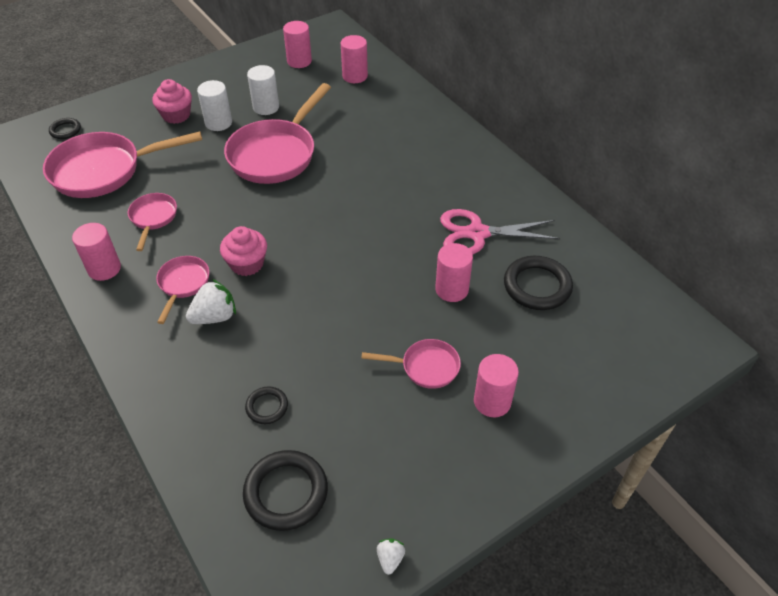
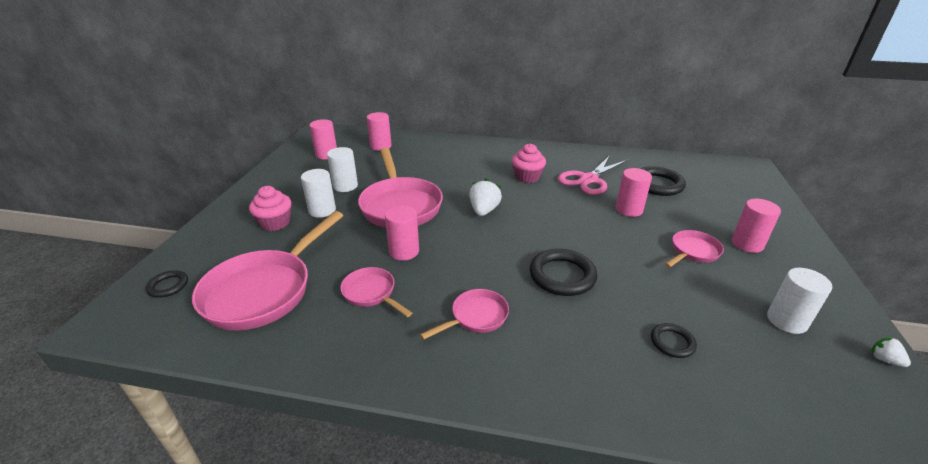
camera: 45 degrees left, 15 degrees down
(104, 269) = (389, 355): pink cylinder -> pink cylinder (404, 251)
(183, 284) = (476, 317): pink pan -> pink pan turned 90 degrees clockwise
(215, 316) = (536, 319): white strawberry -> white strawberry (484, 210)
(247, 264) = (497, 273): pink cupcake -> pink cupcake (527, 177)
(286, 492) = (782, 381): black ring -> black ring (562, 276)
(379, 472) = (786, 320): none -> white cylinder

